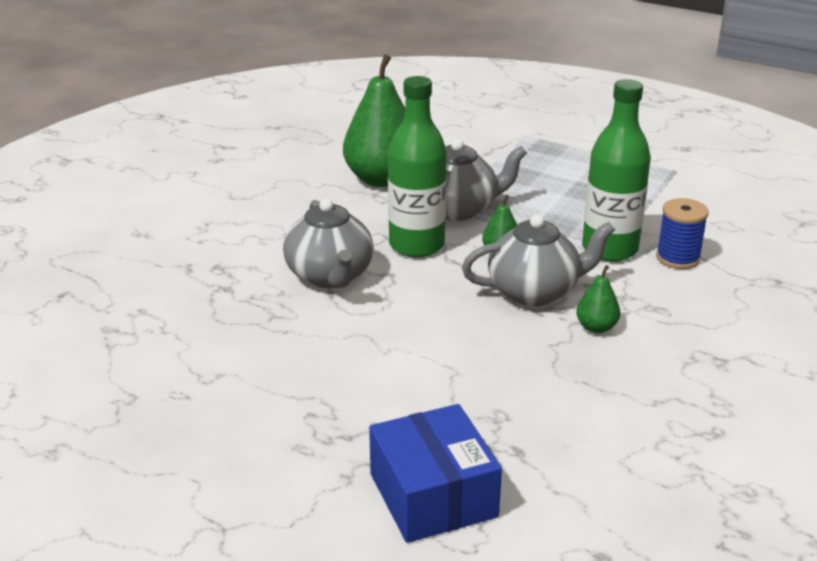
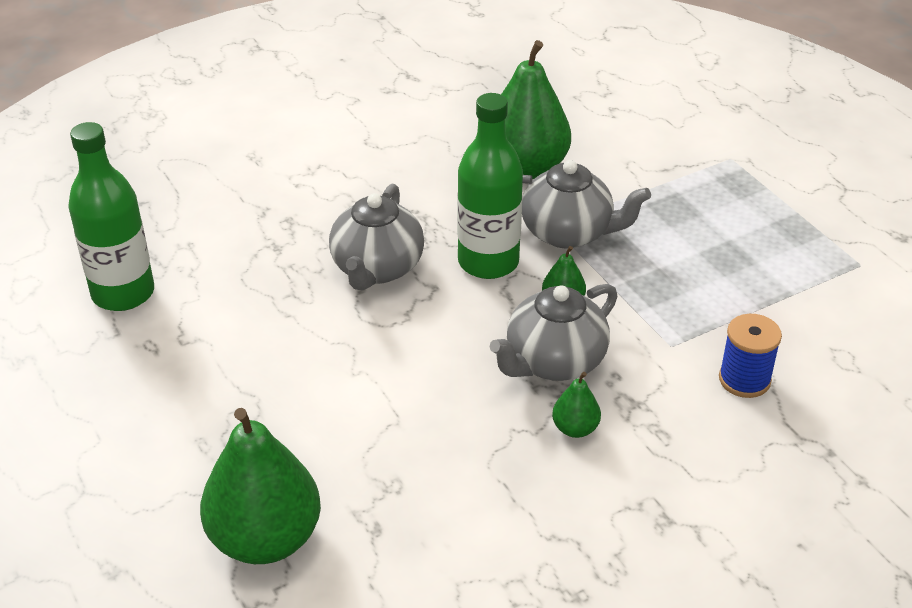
camera: 30 degrees right, 10 degrees up
(433, 495) = (265, 539): blue box -> green pear
(535, 291) = (554, 362): grey teapot -> grey teapot turned 120 degrees clockwise
(609, 249) = (680, 340): green bottle -> green bottle (123, 293)

